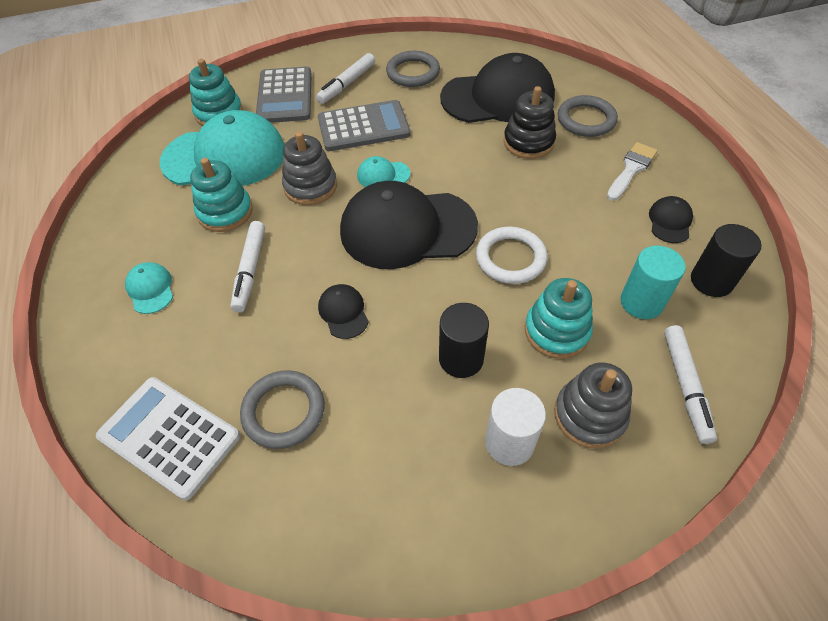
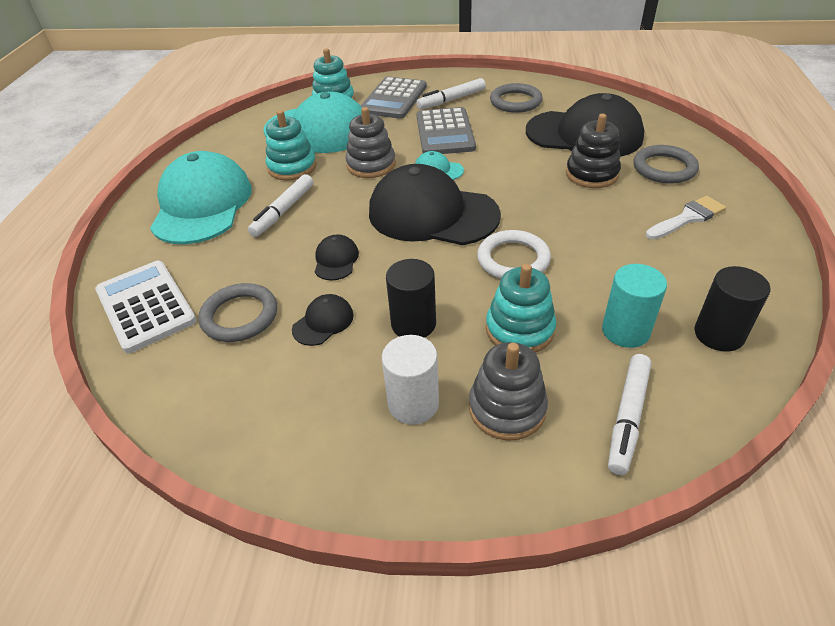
camera: 25 degrees right, 10 degrees down
(150, 289) = (202, 205): turquoise cap -> turquoise cap, size x2.39
(363, 127) = (445, 132): grey calculator -> grey calculator turned 75 degrees clockwise
(670, 221) = (703, 271): black cap -> black cap (323, 322)

